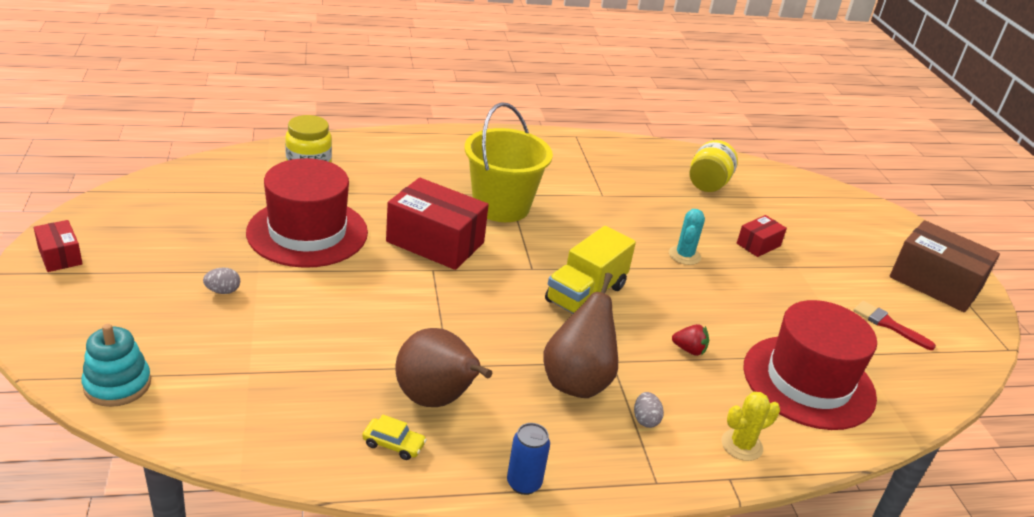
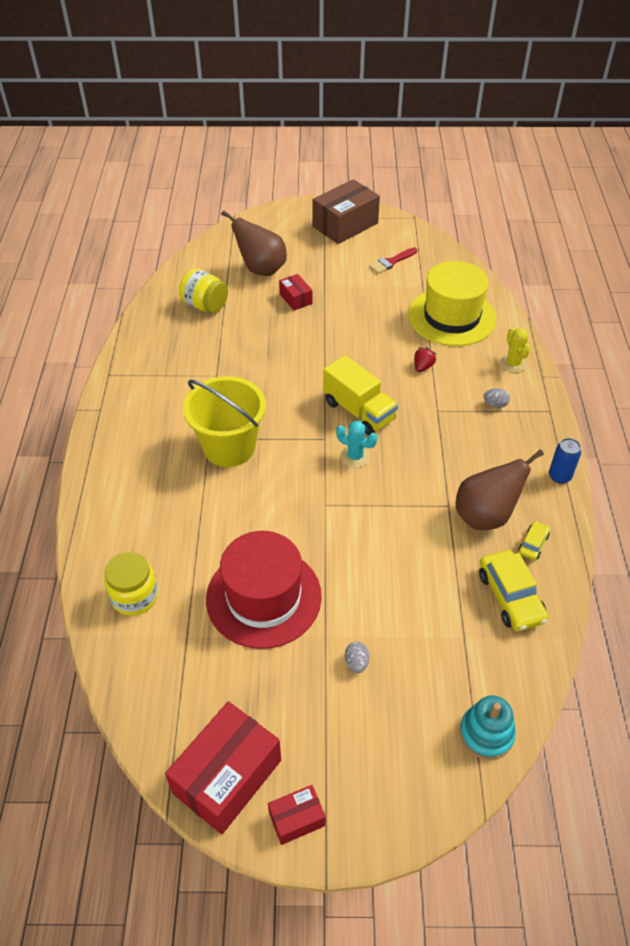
camera: 75 degrees left, 15 degrees up
(306, 416) = (510, 597): none -> yellow car
(435, 242) = (284, 500): red box -> red box (227, 776)
(577, 381) = (460, 433): brown pear -> brown pear (261, 269)
(684, 255) = (309, 343): turquoise cactus -> turquoise cactus (355, 456)
(808, 382) = (451, 317): red hat -> yellow hat

